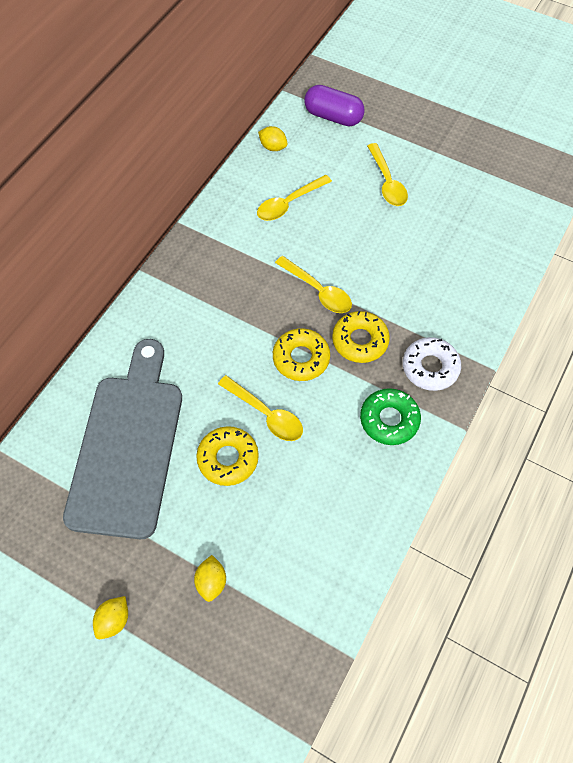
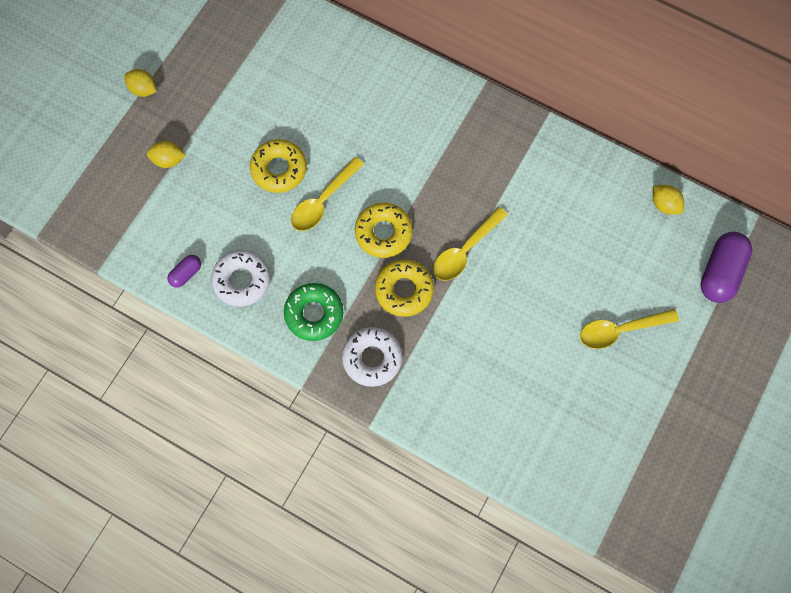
camera: 90 degrees right, 10 degrees up
(127, 446) = (294, 86): grey cutting board -> none
(273, 147) = (664, 204): yellow lemon -> yellow lemon turned 75 degrees counterclockwise
(289, 203) = (581, 222): yellow spoon -> none
(351, 552) = (186, 273): none -> purple capsule
(357, 491) = (242, 280): none -> white donut

